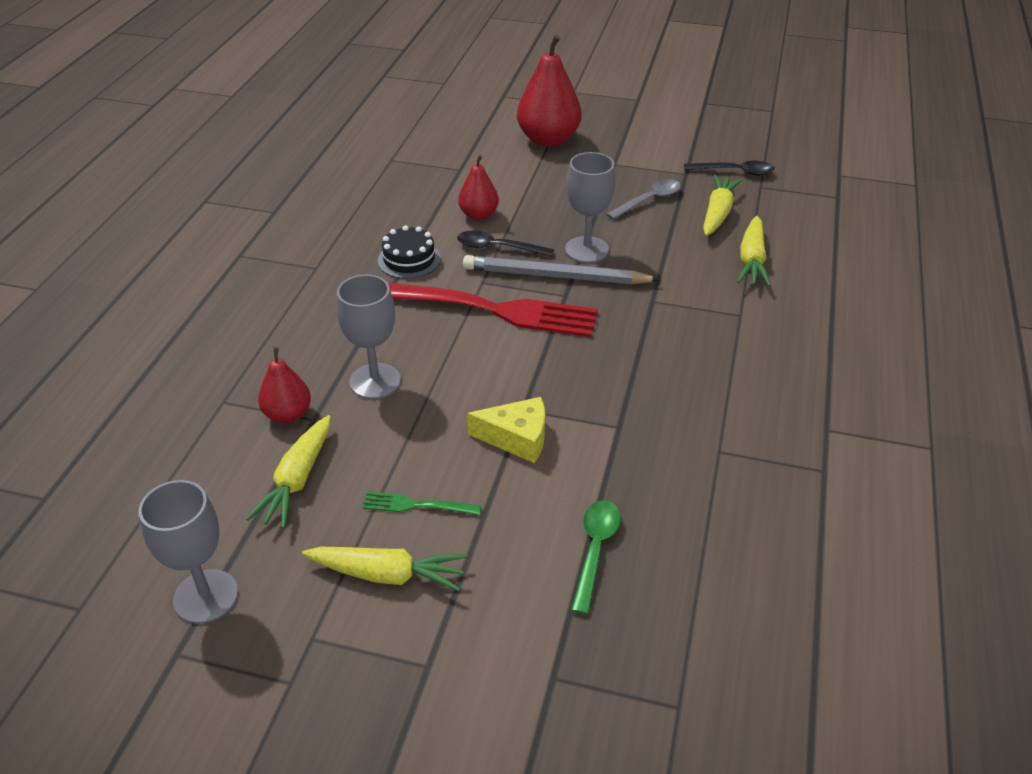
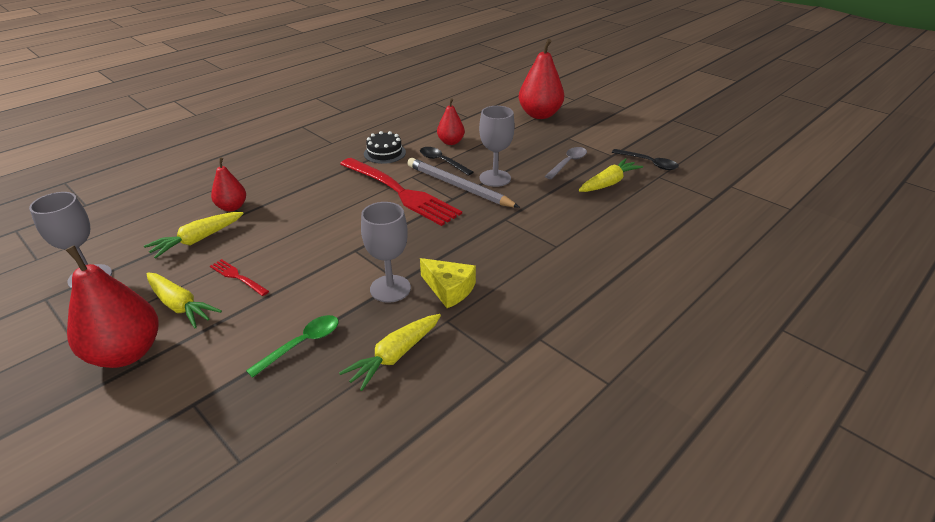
camera: 30 degrees right, 5 degrees down
(375, 381) = (293, 206): grey goblet -> grey goblet (390, 289)
(394, 664) = (126, 353): none -> red pear
(416, 505) = (237, 277): green fork -> red fork
(517, 438) = (332, 264): yellow cheese -> yellow cheese (449, 289)
(649, 200) = (568, 163): grey spoon -> grey spoon turned 45 degrees counterclockwise
(751, 260) = (602, 217): yellow carrot -> yellow carrot (394, 356)

